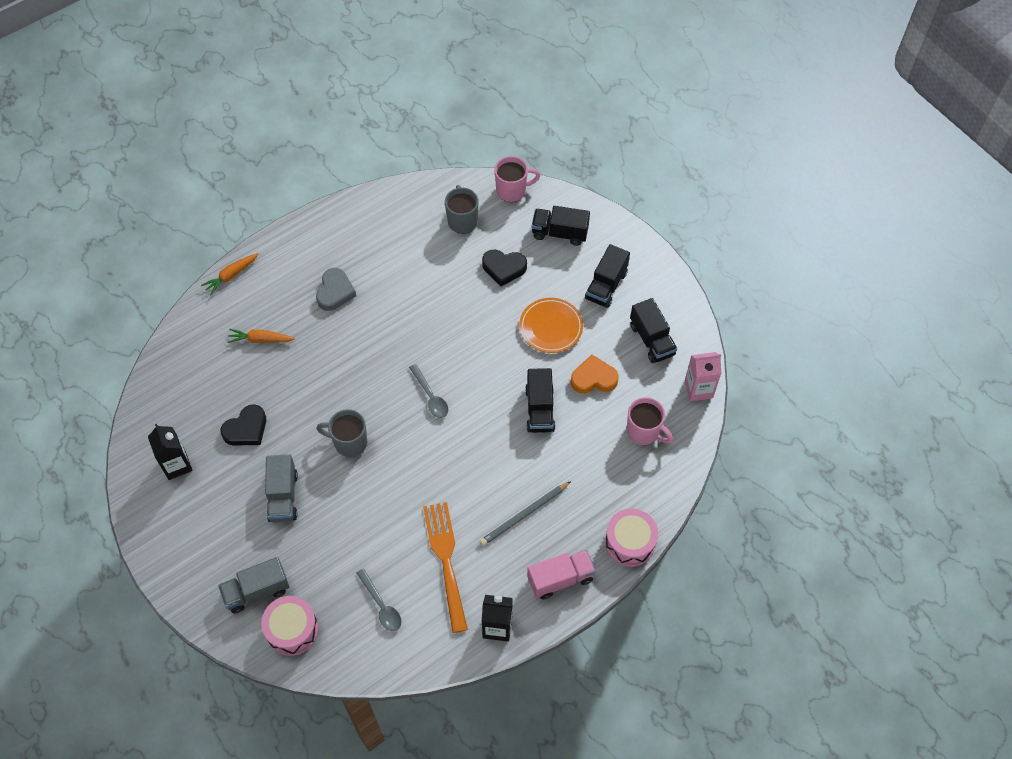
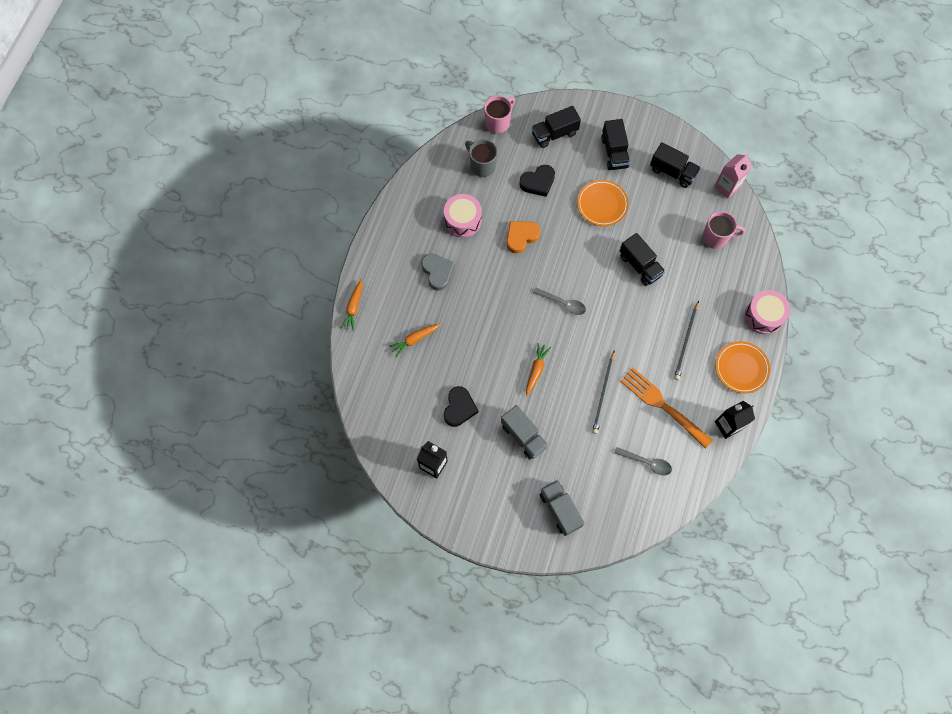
camera: 35 degrees left, 10 degrees up
(257, 591) = (560, 510): grey truck -> grey truck turned 120 degrees clockwise
(292, 630) = (604, 518): pink drum -> pink drum (463, 220)
(349, 442) = (536, 370): grey mug -> orange carrot
(396, 509) = (603, 394): none -> grey pencil
(560, 579) = (741, 368): pink truck -> orange plate
(593, 378) = (657, 222): orange heart -> orange heart (521, 237)

